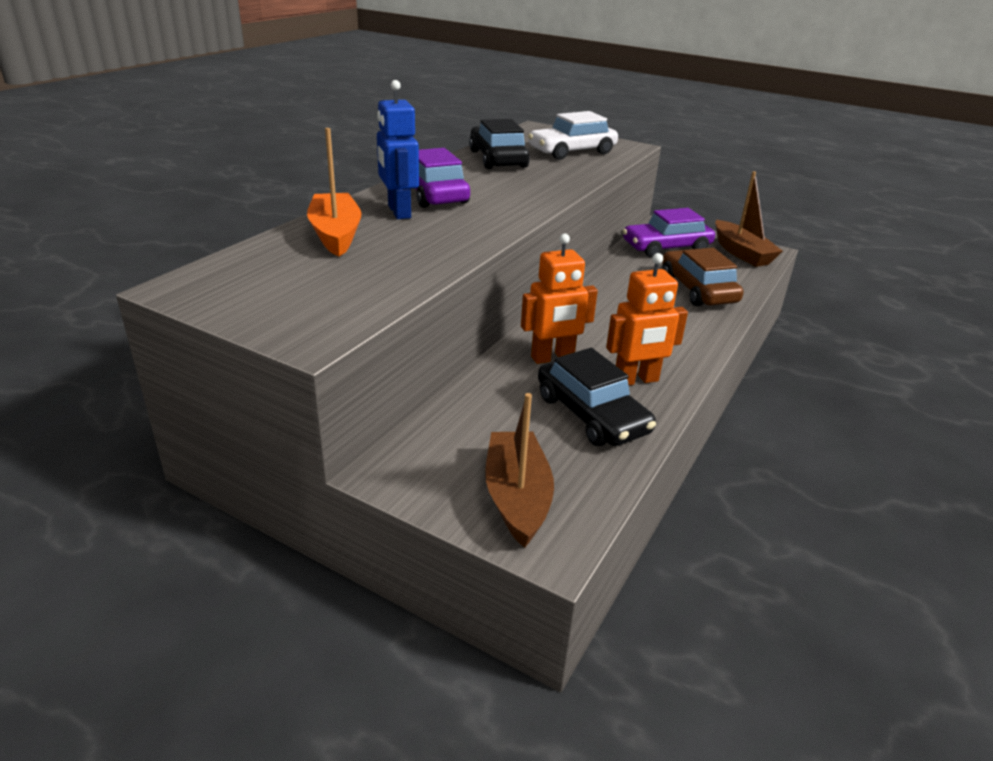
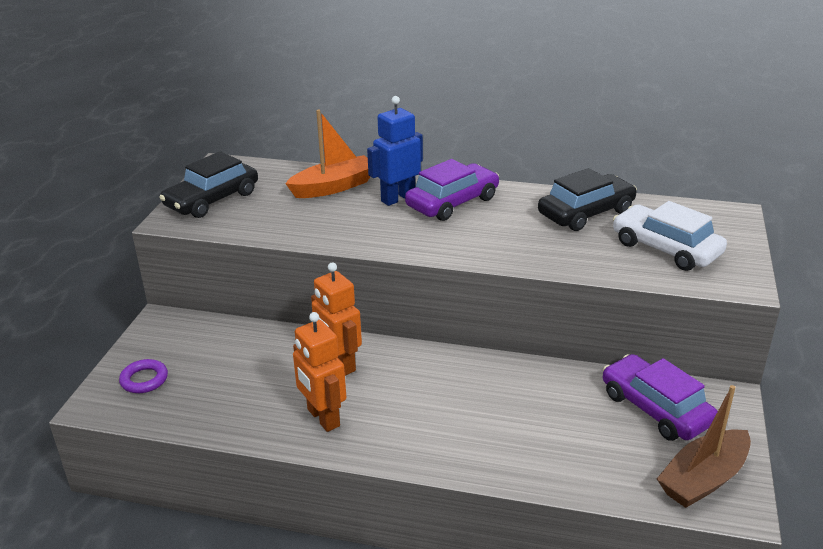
camera: 75 degrees right, 0 degrees up
(517, 497) = (144, 380): brown boat -> purple ring
(591, 414) = (257, 399): black car -> black car (212, 199)
(698, 289) = (550, 444): brown car -> none

